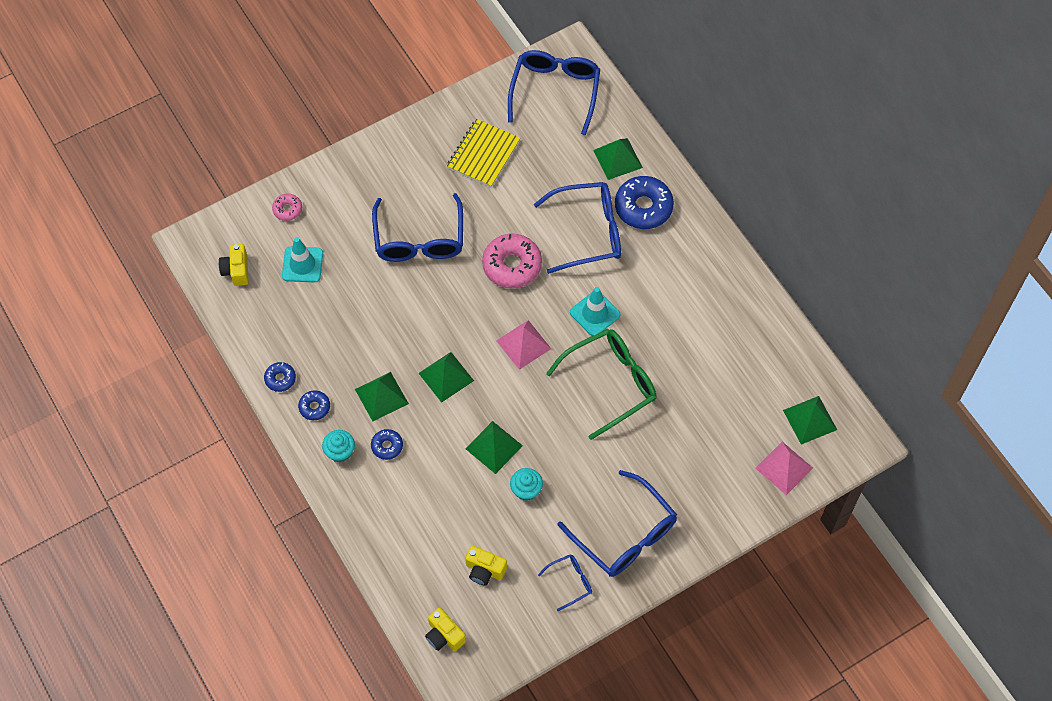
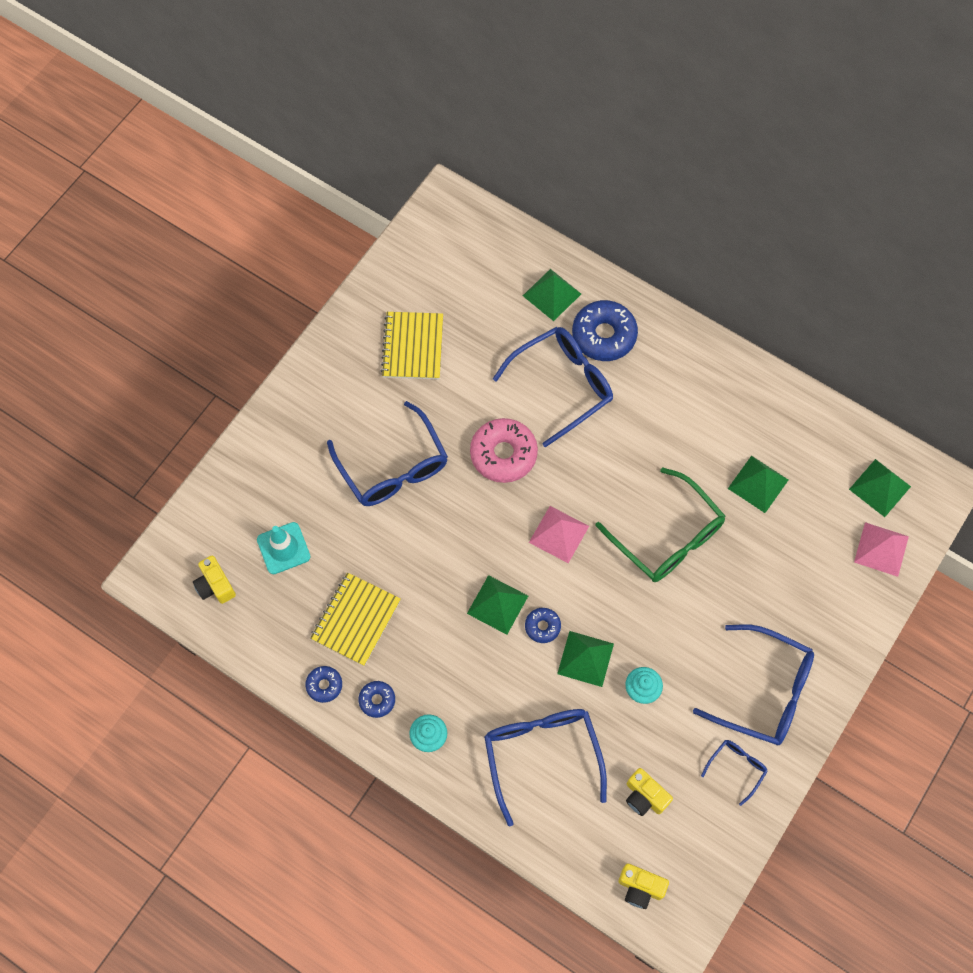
camera: 25 degrees left, 5 degrees up
(287, 209) = (236, 494): pink donut -> none
(330, 341) = (356, 620): none -> yellow notebook
(381, 396) = (441, 656): green pyramid -> green pyramid (758, 484)
(387, 446) = (475, 708): blue donut -> blue donut (542, 626)
(484, 570) = (644, 796): yellow camera -> yellow camera turned 45 degrees clockwise
(555, 91) = (452, 249): blue glasses -> blue glasses (542, 755)
(595, 313) = (613, 469): turquoise traffic cone -> none
(611, 383) = (667, 537): green glasses -> green glasses turned 105 degrees clockwise

